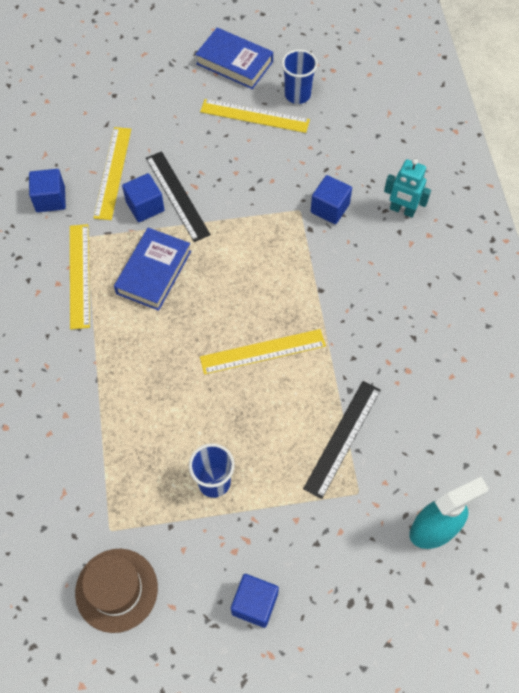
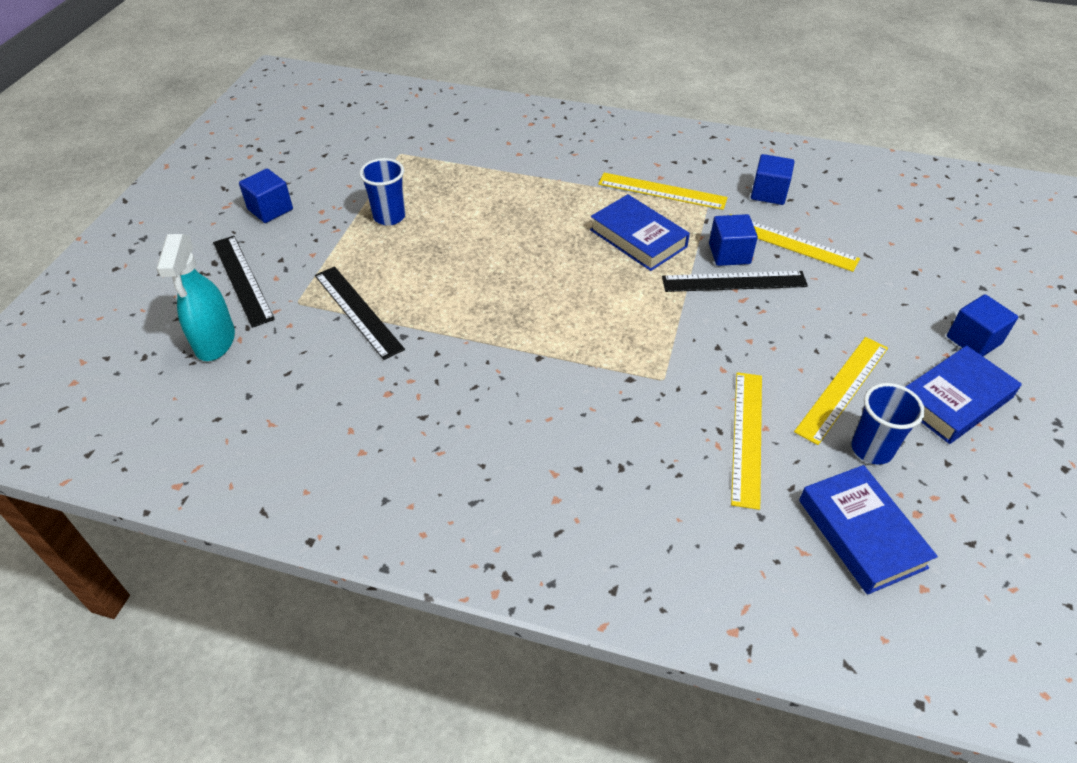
camera: 115 degrees right, 15 degrees down
(116, 590) = (351, 146): brown hat -> none
(263, 351) = (494, 286): yellow ruler -> yellow ruler (747, 437)
(330, 208) = (652, 409): blue cube -> blue cube (973, 340)
(357, 559) = (242, 279): none -> black ruler
(361, 90) = (861, 533): none -> blue book
(402, 210) = (611, 486): turquoise robot -> none

